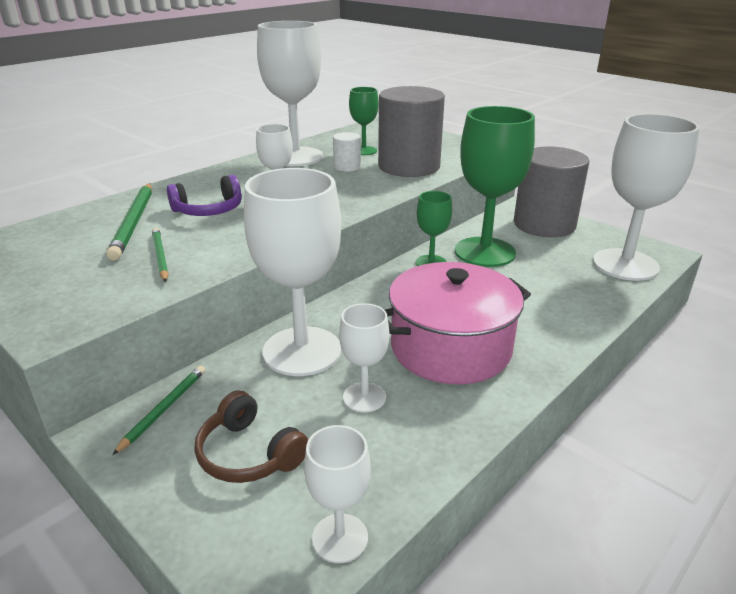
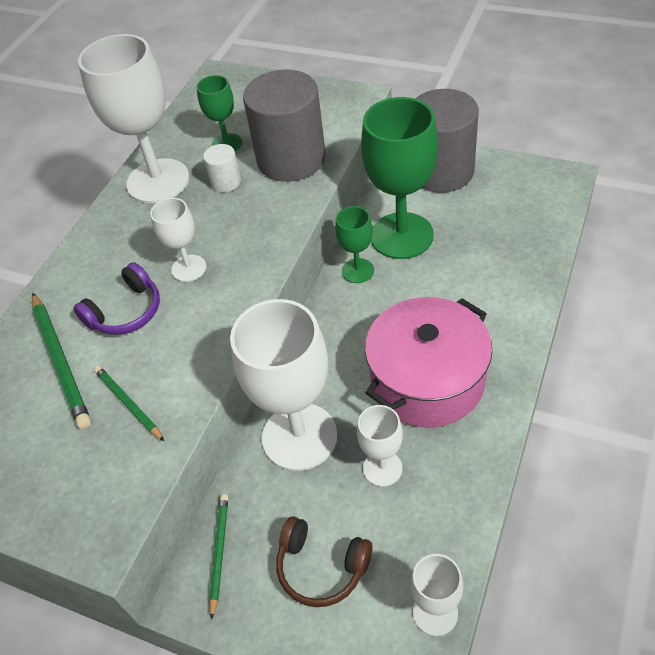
camera: 15 degrees left, 20 degrees up
(625, 264) = (536, 208): white goblet -> none

